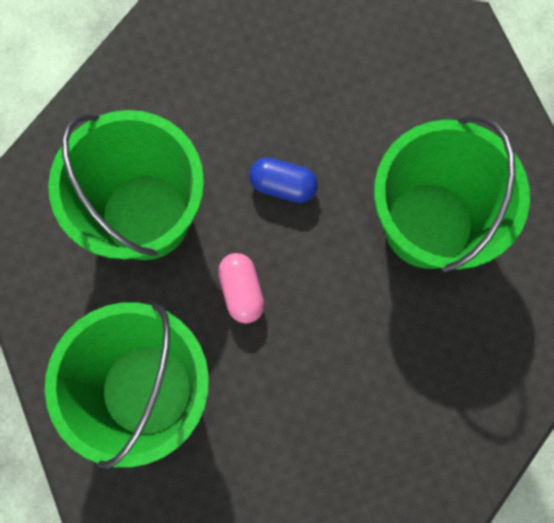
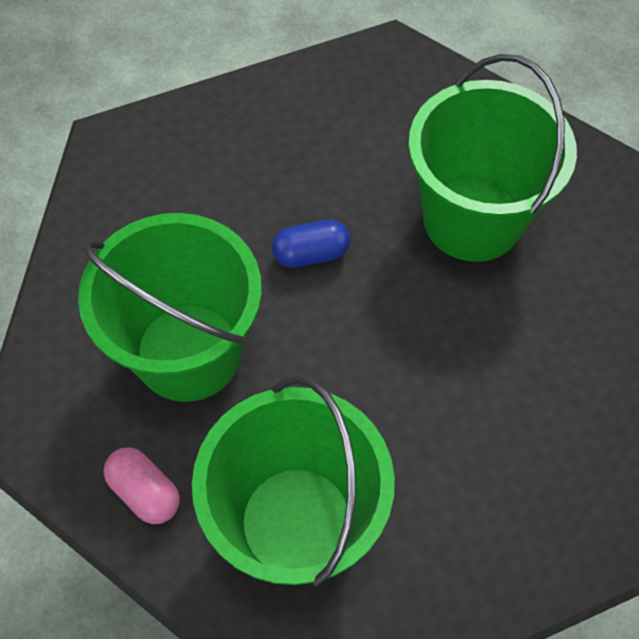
camera: 30 degrees left, 15 degrees down
(242, 291) = (333, 371): pink capsule -> pink capsule (145, 492)

